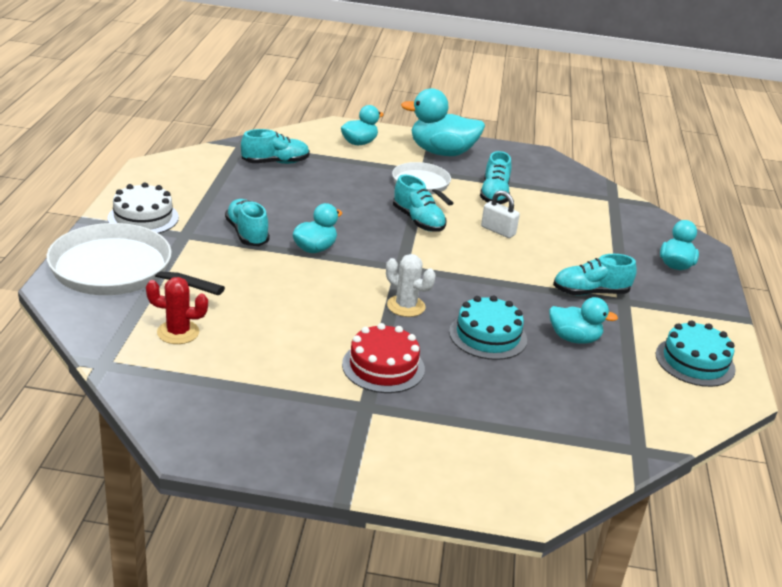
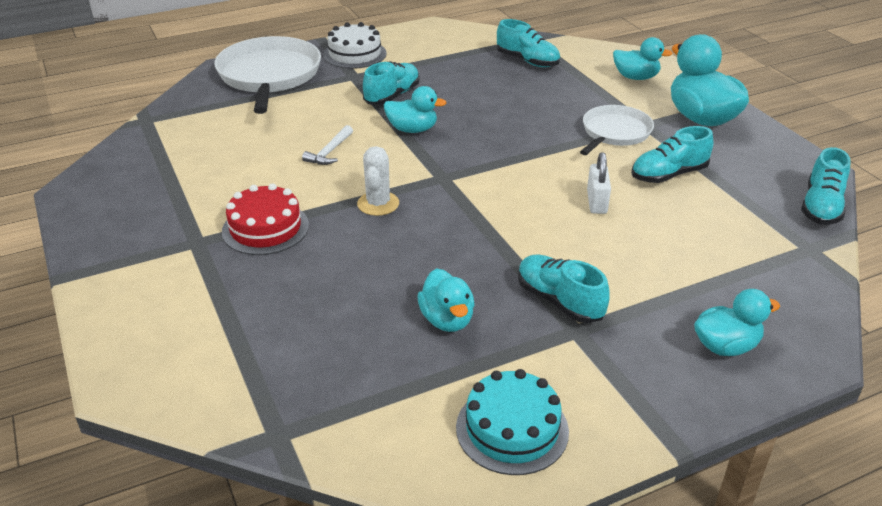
camera: 60 degrees right, 5 degrees up
(178, 332) = (215, 128): red cactus -> none
(301, 295) = (330, 152): none -> white hammer
(418, 221) = (541, 155): turquoise shoe -> turquoise shoe (821, 207)
(488, 336) = (384, 264): turquoise cake -> none

